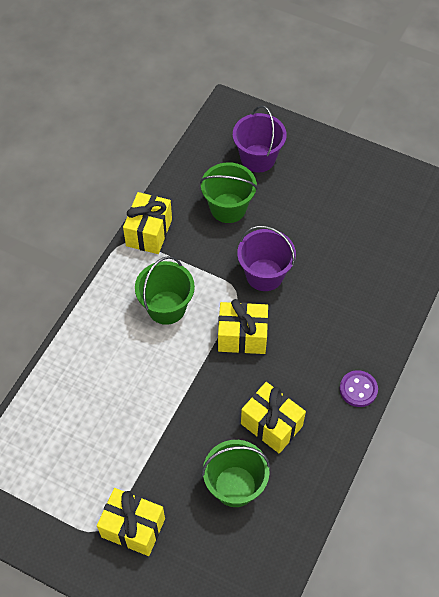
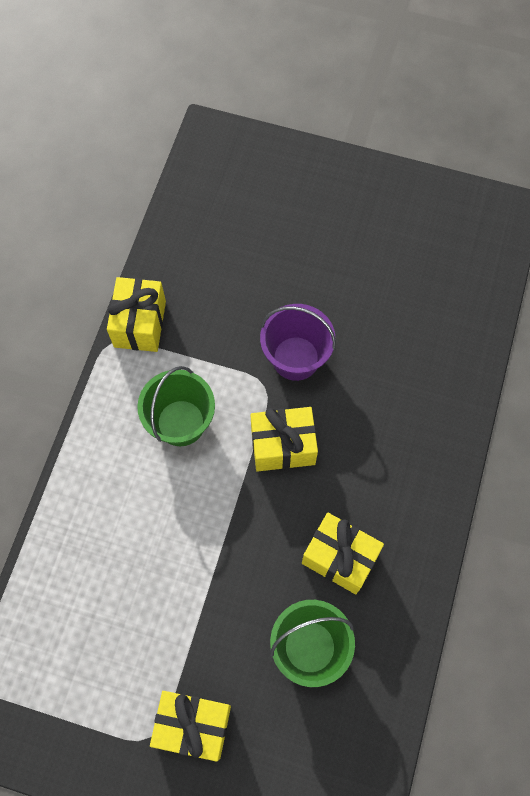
camera: 10 degrees left, 10 degrees up
(228, 208) = (234, 274): green bucket -> none
(258, 158) = (259, 200): purple bucket -> none
(358, 389) = (437, 492): purple button -> none

